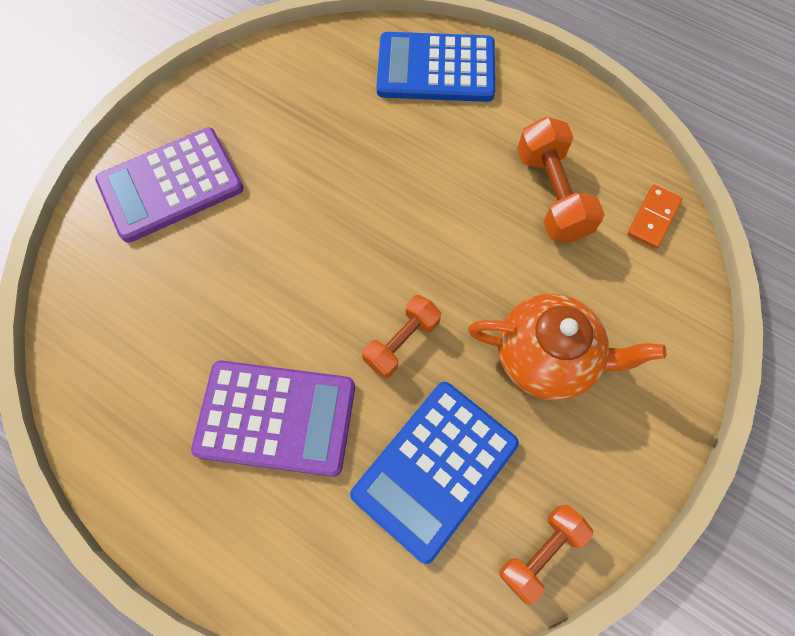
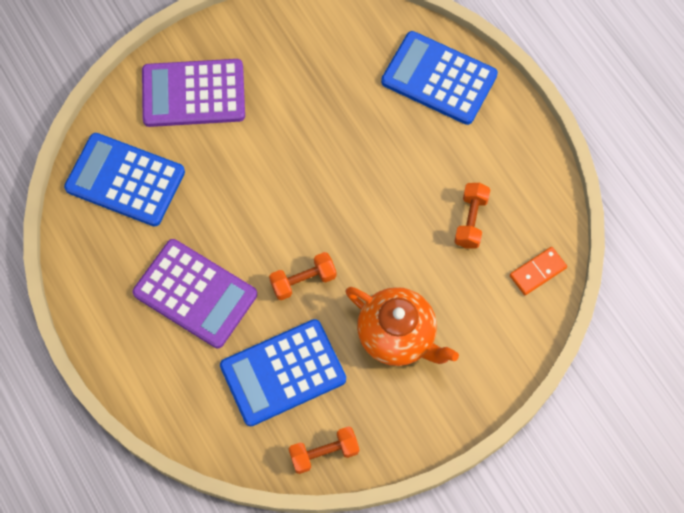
camera: 25 degrees right, 0 degrees up
(126, 316) = (125, 180): none -> blue calculator
(551, 194) = (471, 220): orange dumbbell -> orange dumbbell, size x0.65

